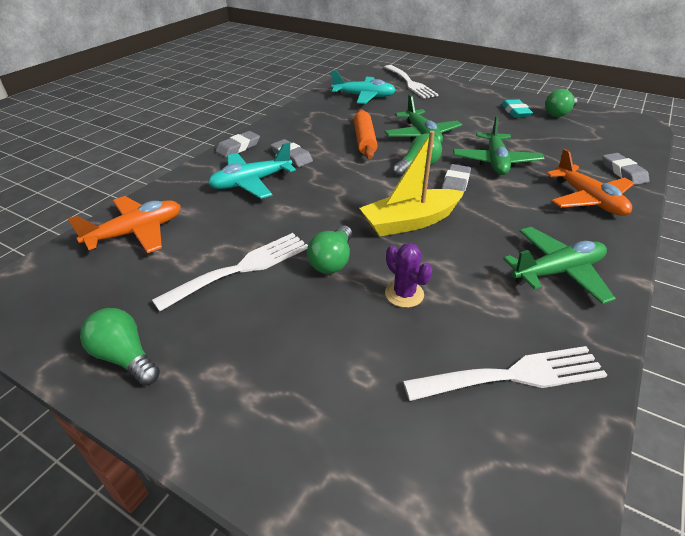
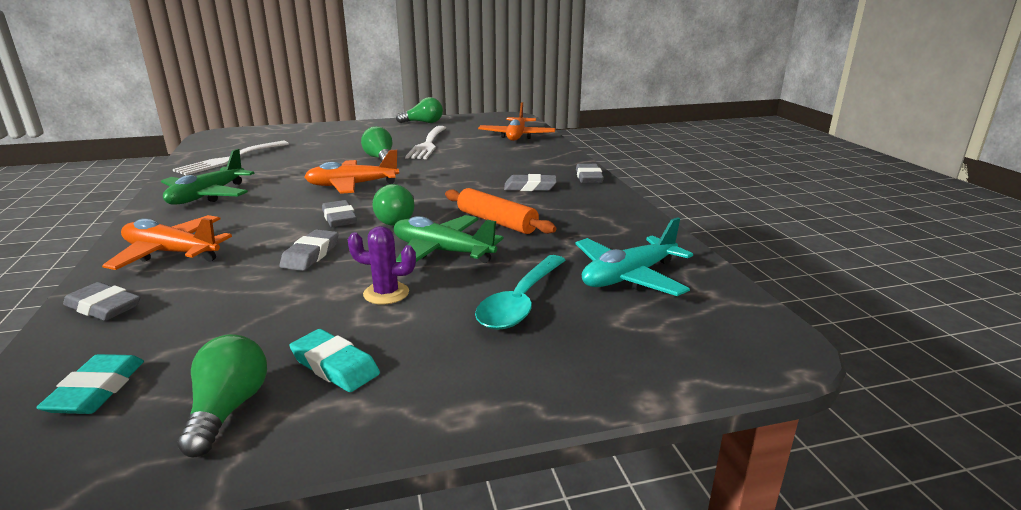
camera: 135 degrees right, 15 degrees down
(251, 182) = (515, 166): turquoise plane -> none
(404, 294) = (316, 162): purple cactus -> purple cactus (386, 293)
(410, 83) = (632, 348): white fork -> none
(410, 222) = (352, 185): yellow boat -> orange plane
(422, 105) = (521, 302): none -> turquoise spoon
(495, 162) = (311, 255): green plane -> grey eraser
(611, 134) = (97, 390): none -> turquoise eraser

